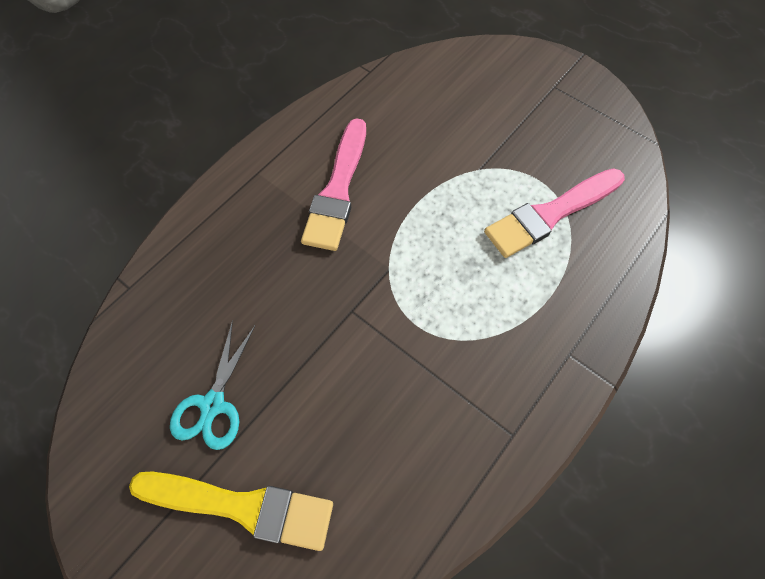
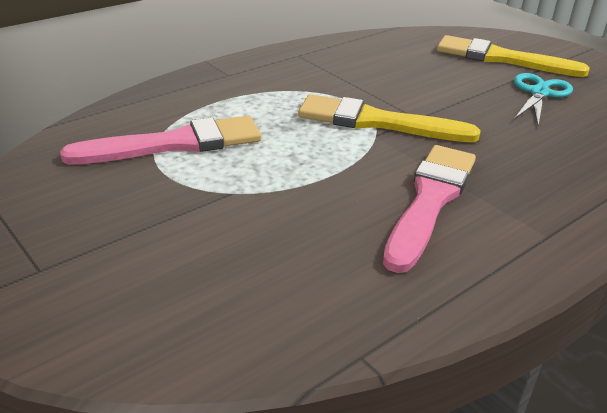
camera: 170 degrees left, 30 degrees down
(390, 291) = (377, 122): none -> yellow brush

